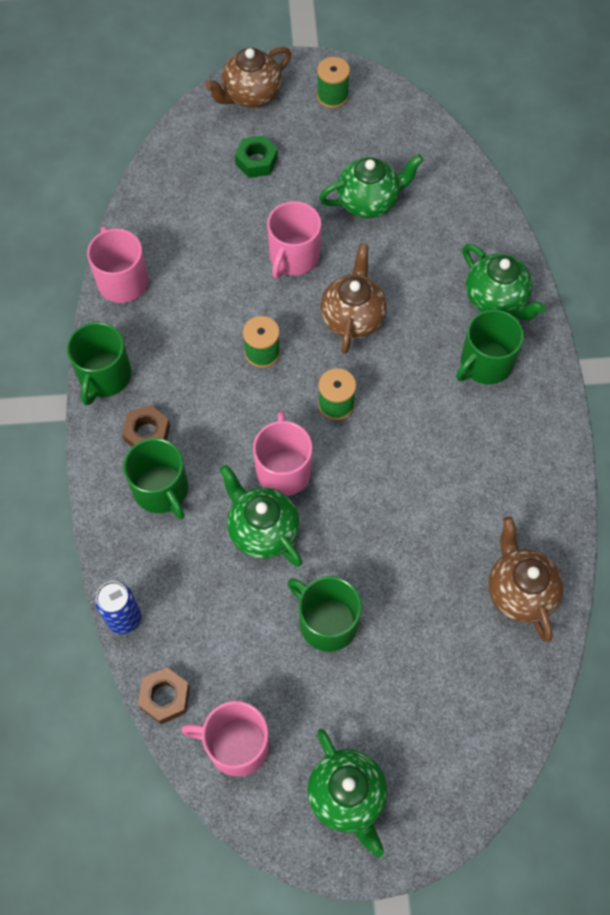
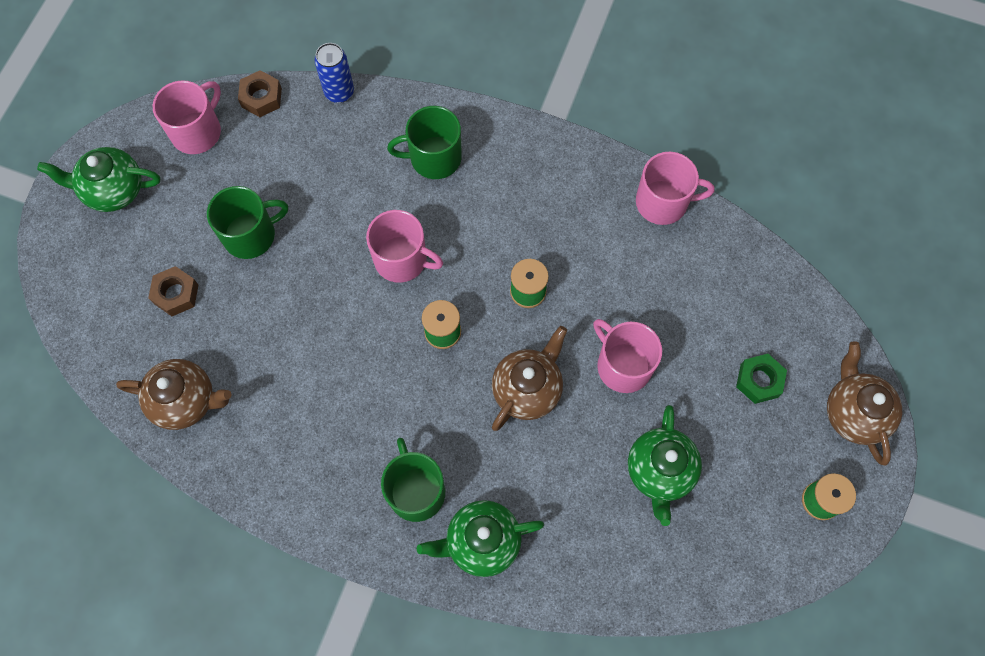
camera: 115 degrees right, 5 degrees up
(104, 376) = (566, 152): green mug -> none
(147, 433) = (493, 166): brown nut -> brown nut (176, 294)
(262, 530) = (356, 219): green teapot -> none
(352, 317) = (527, 389): brown teapot -> brown teapot turned 90 degrees counterclockwise

